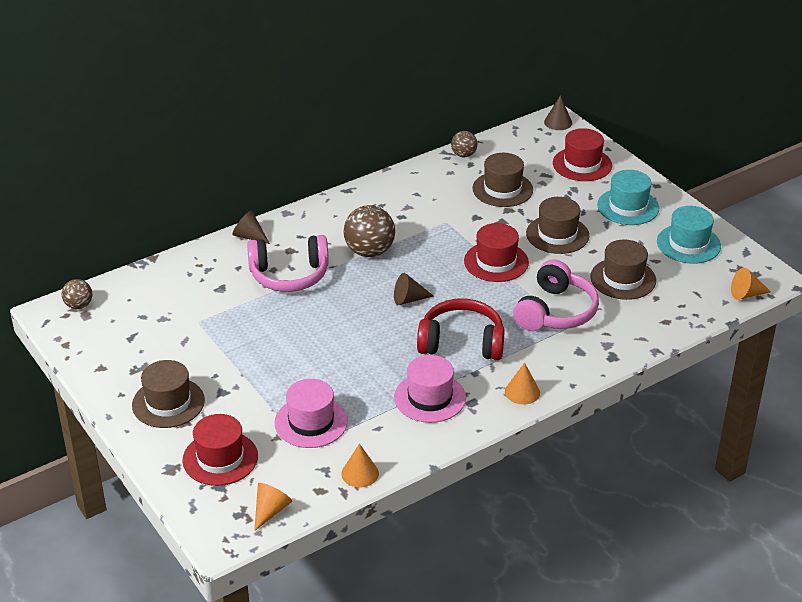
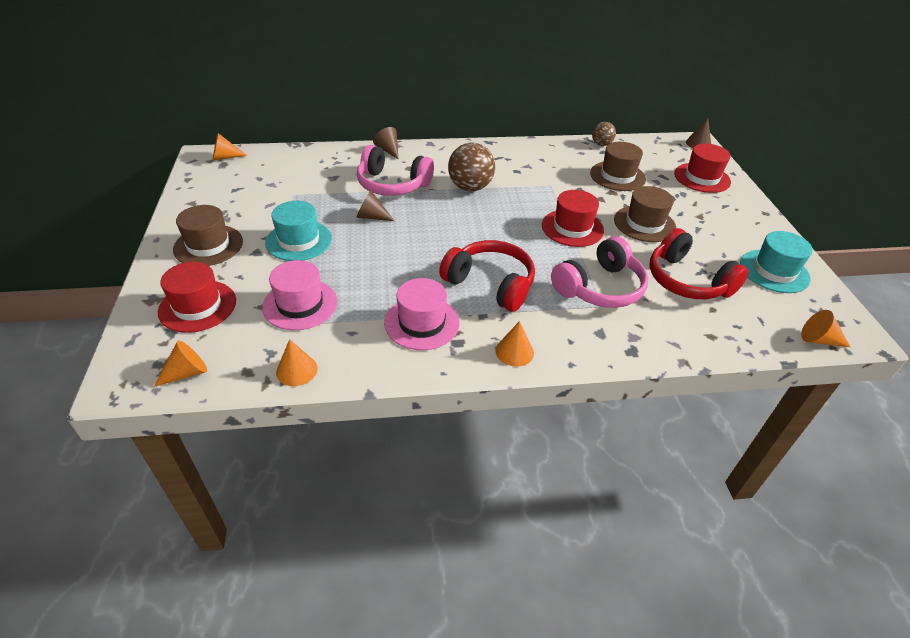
camera: 25 degrees right, 5 degrees up
(79, 305) = (225, 157): brown ball -> orange cone
(409, 299) = (472, 233): brown cone -> brown cone (372, 217)
(623, 279) = (687, 280): brown hat -> red headphones
(628, 207) = (727, 222): turquoise hat -> turquoise hat (299, 240)

